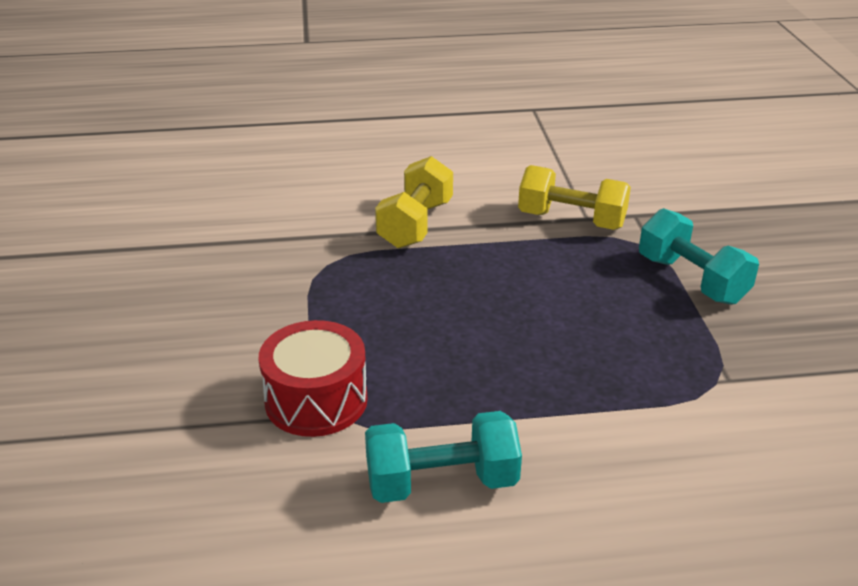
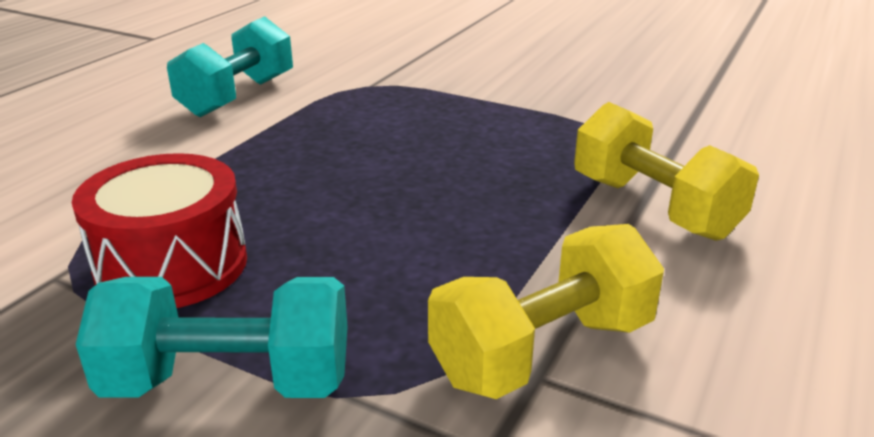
camera: 125 degrees right, 5 degrees down
(316, 400) = (394, 83): red drum -> red drum (172, 265)

